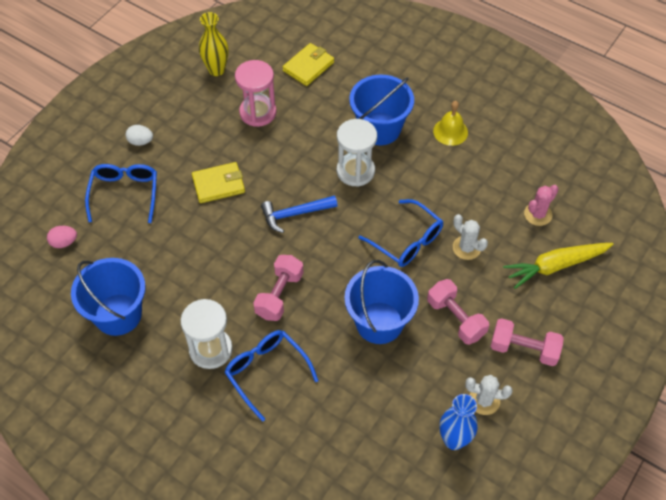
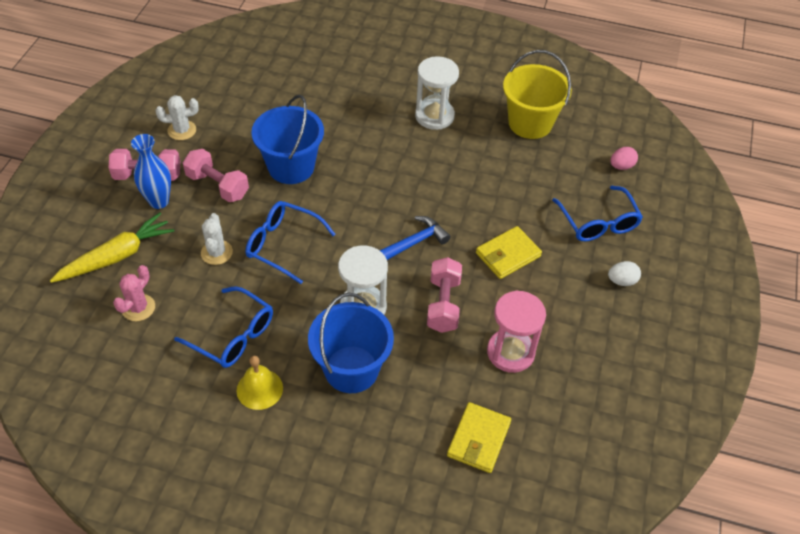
camera: 160 degrees right, 5 degrees down
(118, 314) = (530, 123): blue bucket -> yellow bucket
(216, 70) = (595, 400): yellow vase -> none
(266, 372) = (379, 111): blue glasses -> blue glasses (233, 336)
(279, 295) = (394, 168): pink dumbbell -> pink dumbbell (443, 304)
(454, 440) = (204, 100): blue vase -> blue vase (159, 201)
(466, 248) = (216, 252): white cactus -> white cactus turned 60 degrees clockwise

